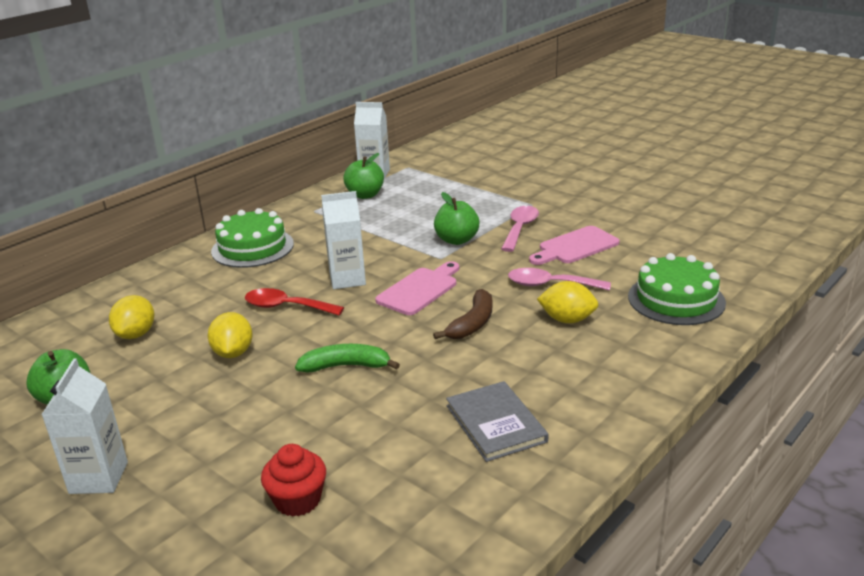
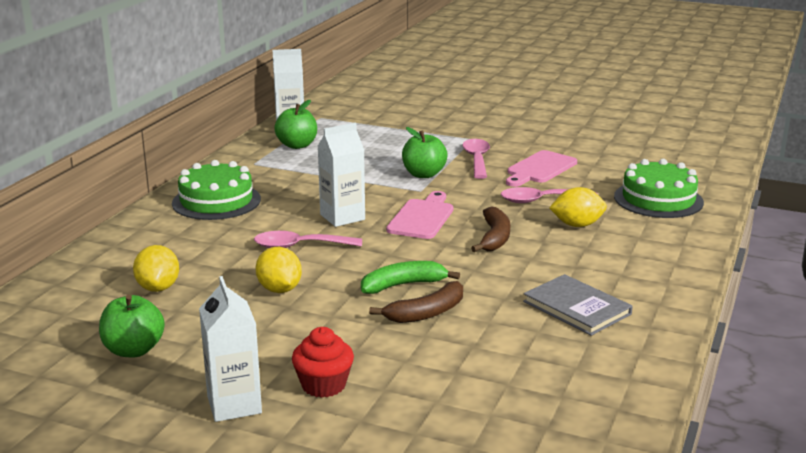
camera: 20 degrees left, 5 degrees down
(286, 307) = (300, 246): red spoon -> pink spoon
(297, 500) = (447, 389): red cupcake -> red cupcake (323, 385)
(343, 403) = (426, 313): none -> brown banana

